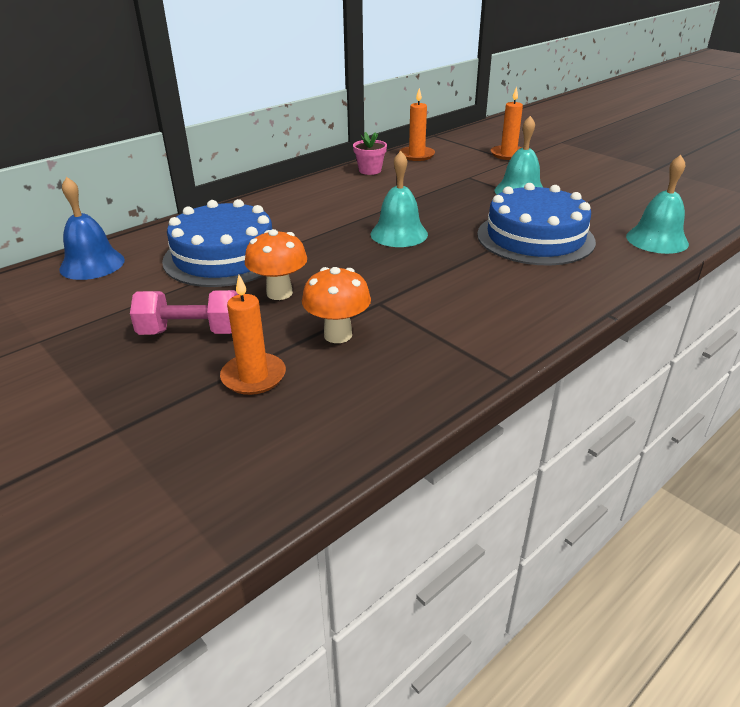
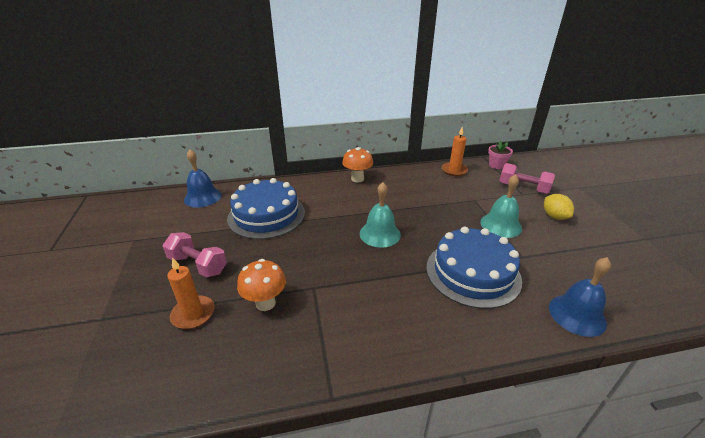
camera: 30 degrees right, 0 degrees up
(279, 293) = (267, 255): orange mushroom -> orange mushroom (357, 179)
(370, 170) = (411, 174): pink flower pot -> pink flower pot (496, 165)
(508, 154) = (523, 188): orange candle -> pink dumbbell
(563, 171) = (554, 216): none -> yellow lemon
(657, 240) = (577, 314): turquoise bell -> blue bell

